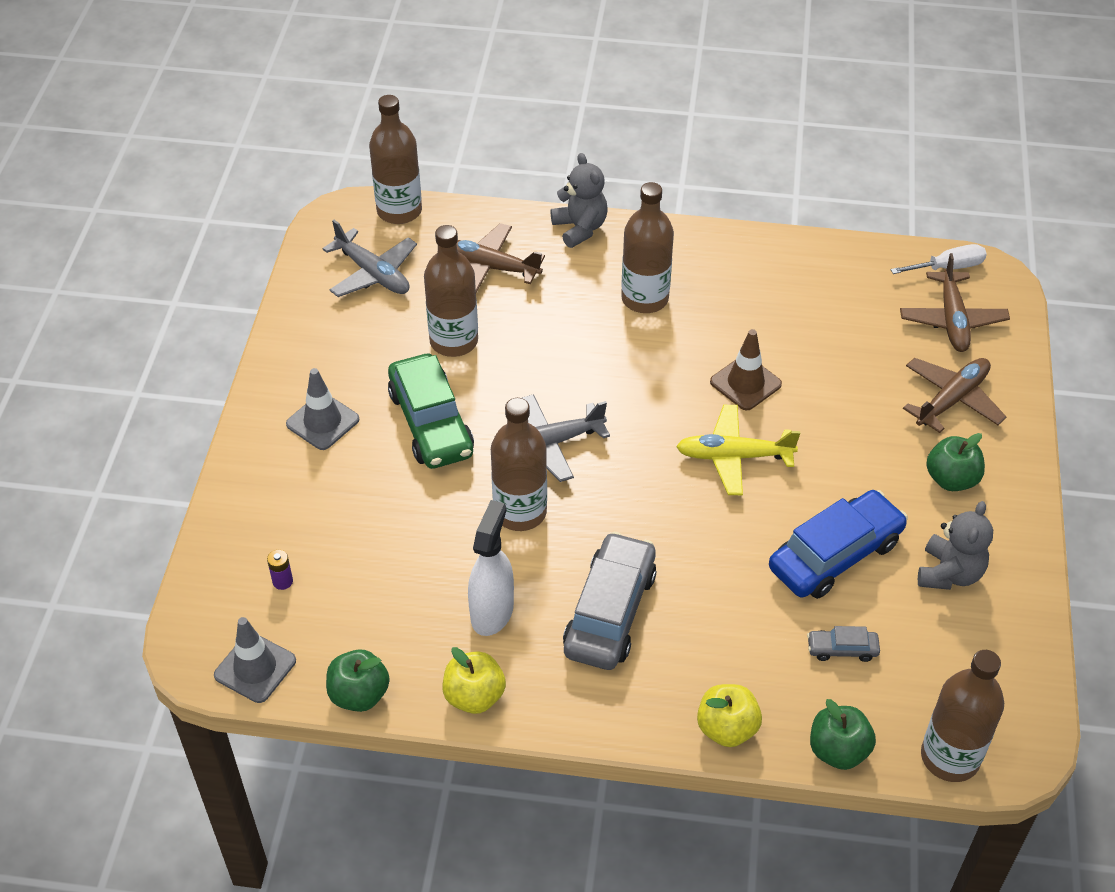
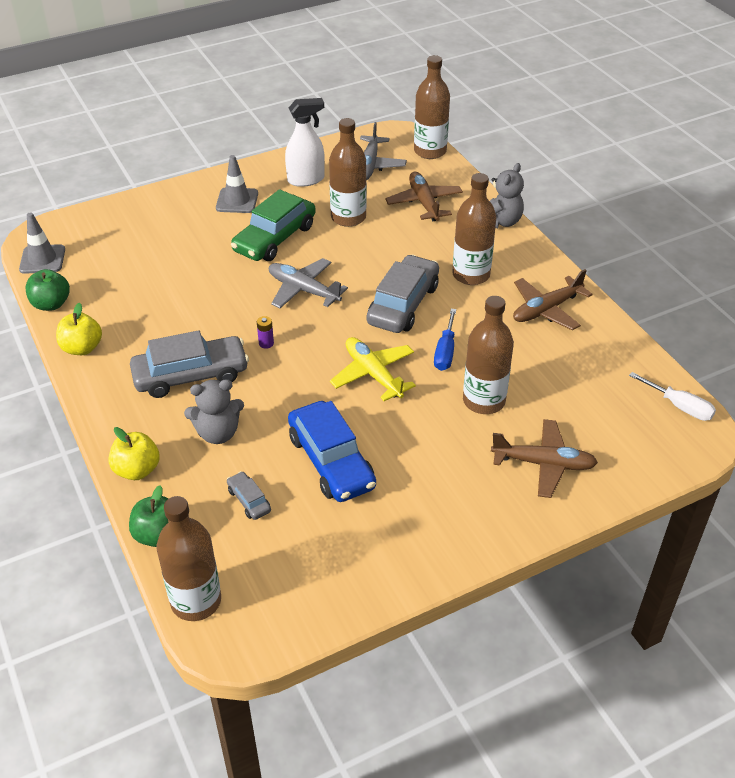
camera: 55 degrees right, 5 degrees down
(282, 581) = (109, 241): purple battery -> purple battery (266, 343)
(492, 612) = (151, 327): white spray bottle -> white spray bottle (306, 179)
(520, 512) = (238, 303): brown bottle -> brown bottle (484, 401)
(645, 376) = (403, 304): none -> grey car
(745, 383) = (445, 351): brown traffic cone -> blue screwdriver
(835, 555) = (331, 461): blue car -> blue car turned 45 degrees clockwise
(949, 573) = (369, 531): grey teddy bear -> grey teddy bear (218, 433)
(951, 479) = (462, 495): green apple -> none
(952, 320) = (626, 431): brown plane -> brown plane (546, 310)

